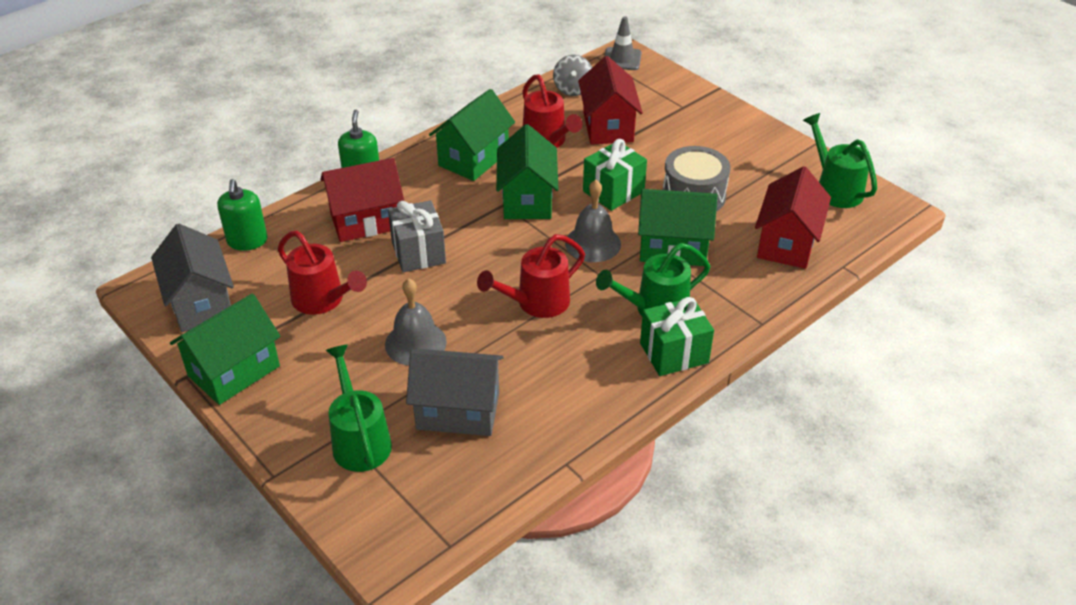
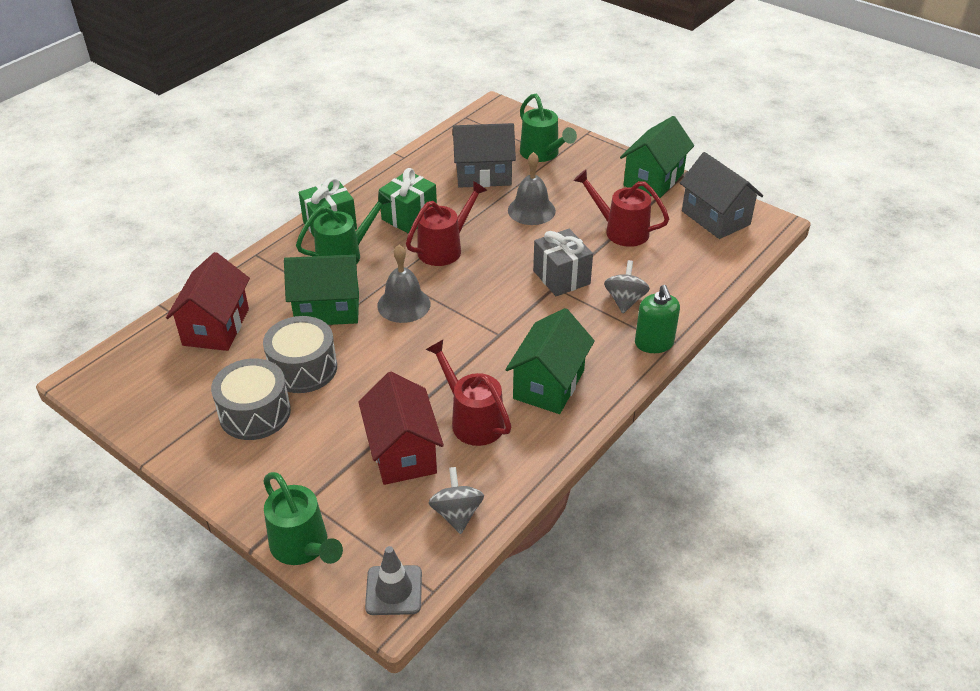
camera: 170 degrees right, 0 degrees up
(247, 241) = (719, 269): green soap dispenser -> none
(366, 221) = (625, 300): red house -> grey spinning top
(527, 199) = (476, 342): green house -> none
(613, 191) = (388, 362): green gift -> green gift (409, 217)
(732, 166) = (255, 413): none -> grey drum
(834, 188) = (146, 397): green watering can -> green watering can (304, 547)

